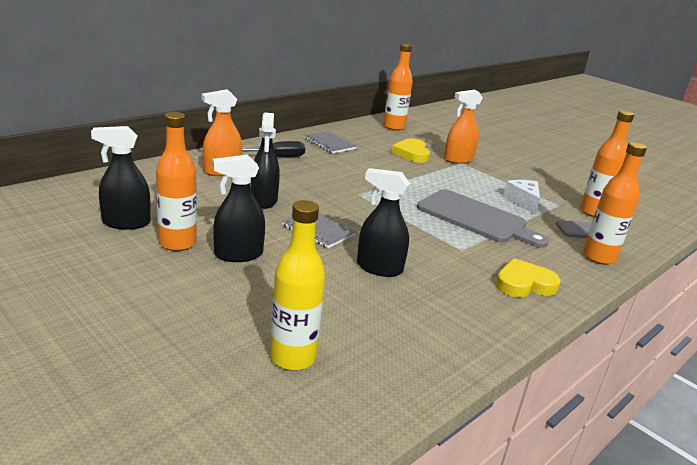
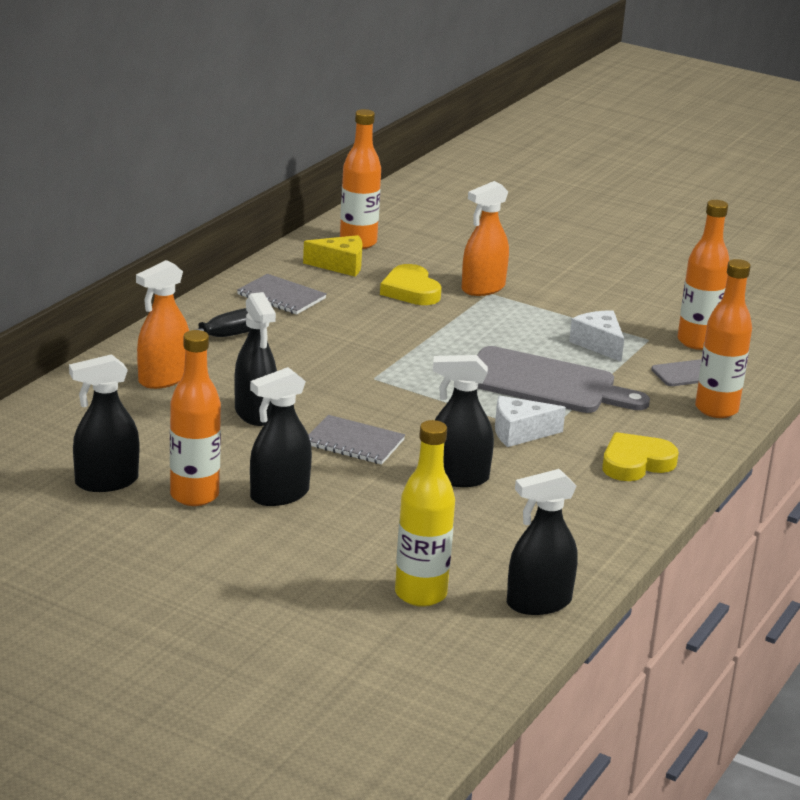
camera: 15 degrees left, 0 degrees up
(376, 135) = (340, 265): none -> yellow cheese
(392, 389) = (538, 603): none -> black spray bottle
(442, 246) = (520, 433): none -> white cheese

